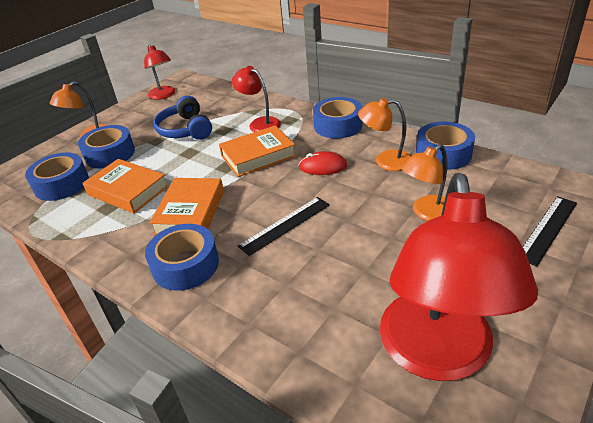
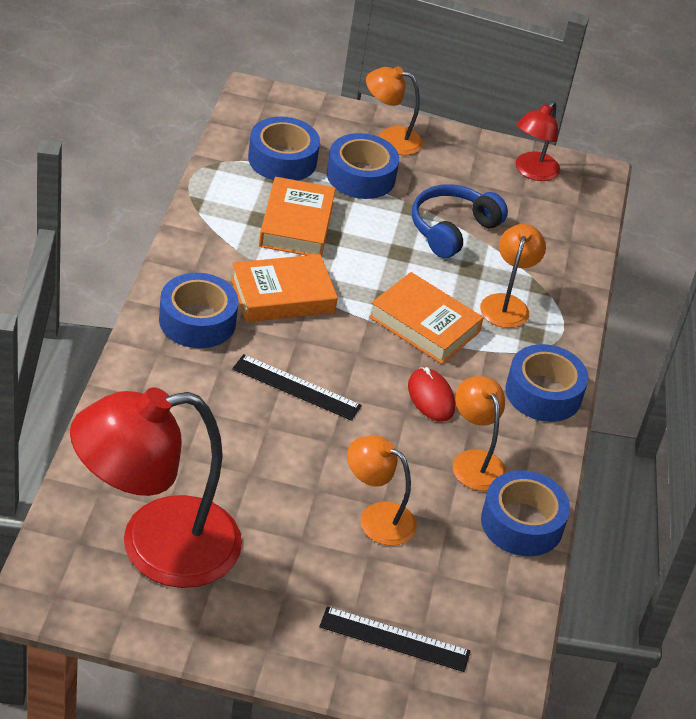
camera: 55 degrees right, 5 degrees up
(259, 123) = (506, 304): red lamp -> orange lamp

